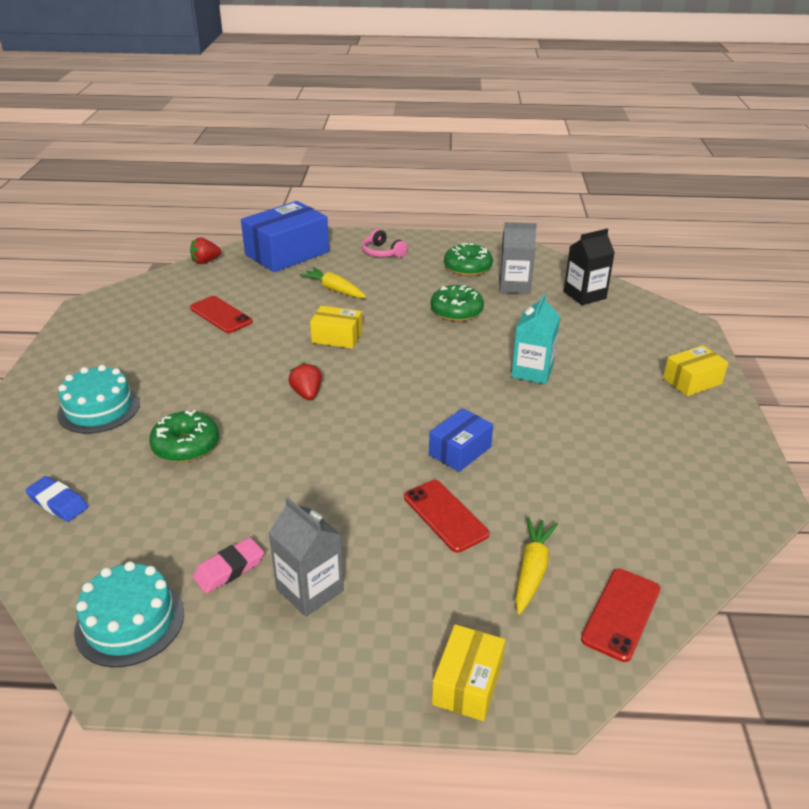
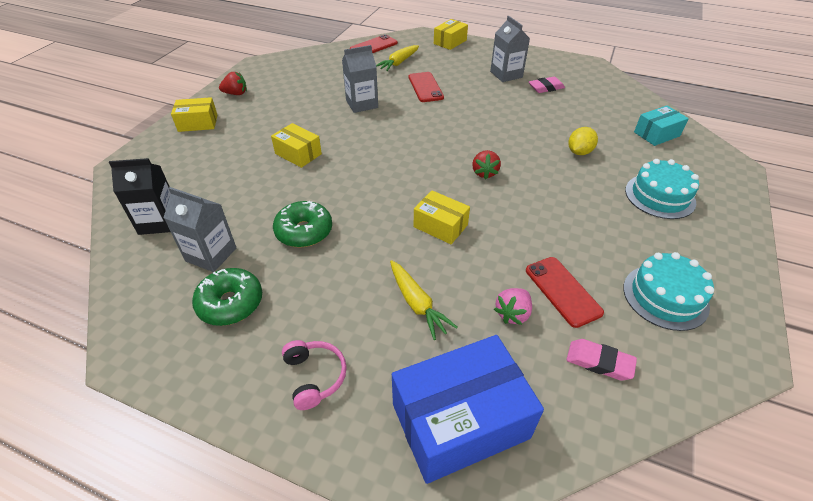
camera: 160 degrees left, 10 degrees up
(58, 502) = (656, 134): blue eraser -> turquoise box
(130, 622) = (592, 79): turquoise cake -> turquoise cake (665, 296)
(186, 446) = (579, 152): green donut -> yellow lemon
(198, 286) = (599, 362): none -> pink eraser
(205, 261) = (597, 435): red strawberry -> red strawberry (236, 94)
(260, 297) = (512, 314): none -> pink strawberry
(460, 451) = (395, 114): blue box -> none
(520, 457) = (362, 104): none -> grey carton
(532, 371) = (298, 154): turquoise carton -> yellow box

